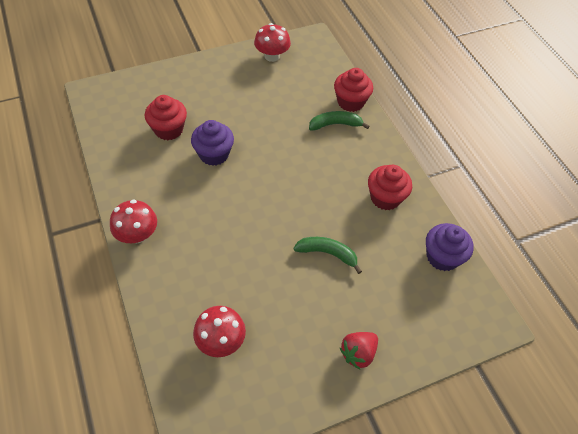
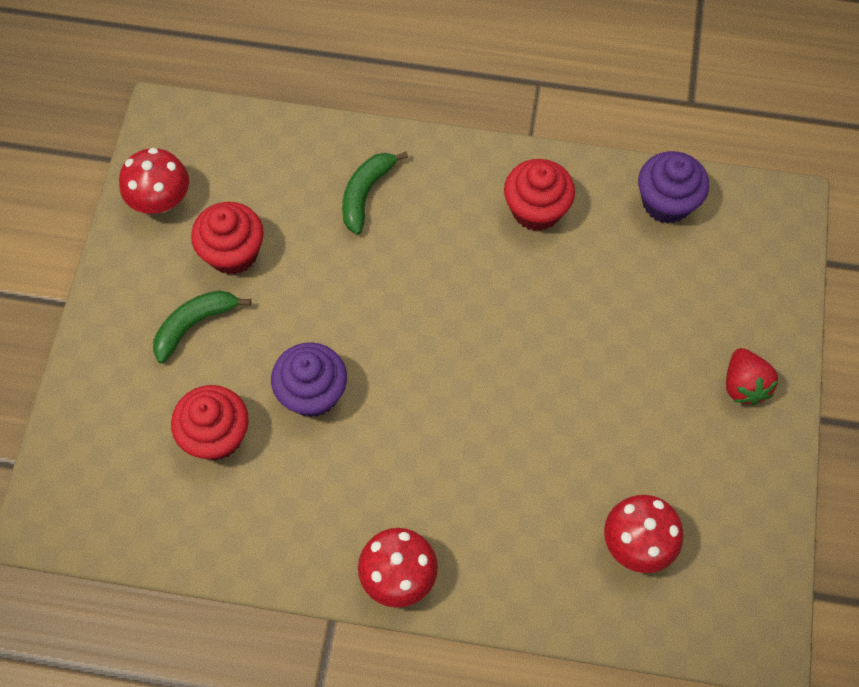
camera: 55 degrees left, 10 degrees up
(328, 254) = (582, 336): green banana -> green banana (195, 325)
(350, 102) = (336, 147): red cupcake -> red cupcake (233, 253)

